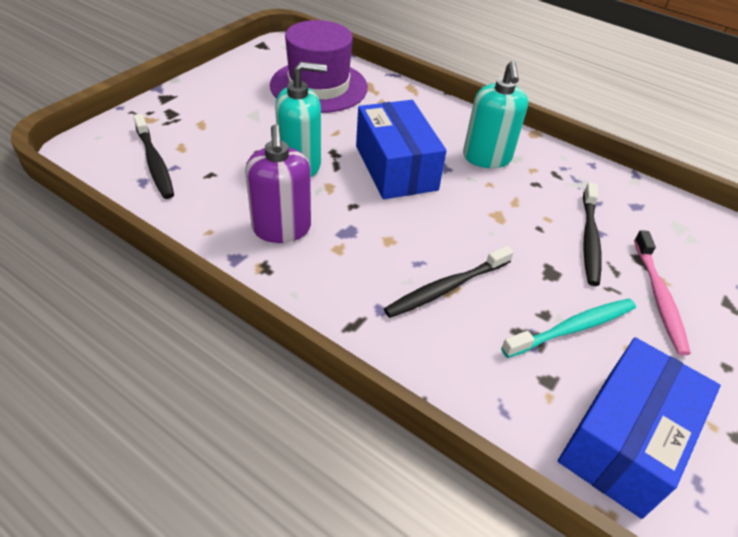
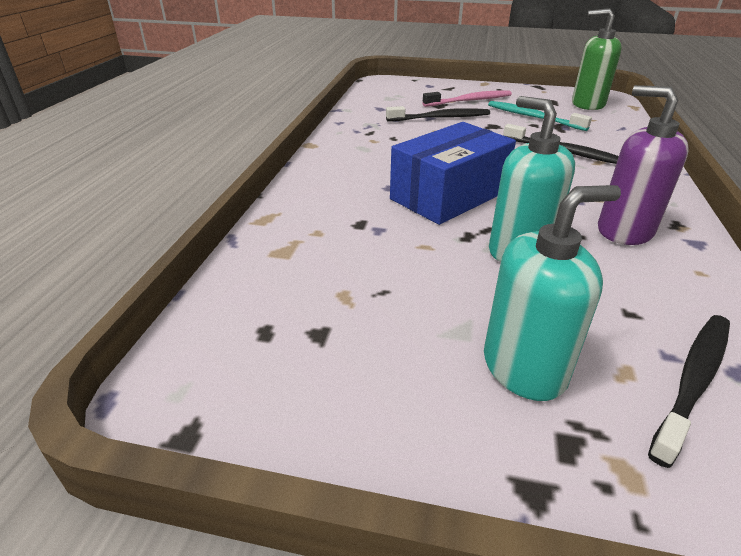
camera: 110 degrees left, 10 degrees down
(281, 229) = (624, 230): purple soap dispenser -> purple soap dispenser turned 105 degrees counterclockwise
(319, 86) = (319, 293): purple hat -> none
(486, 158) = (378, 158): turquoise soap dispenser -> turquoise soap dispenser (524, 368)
(624, 440) = (587, 104): blue box -> green soap dispenser

